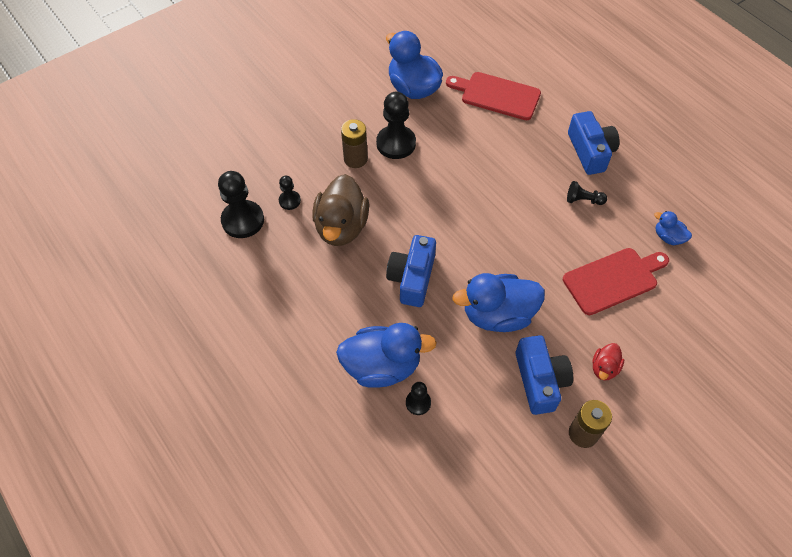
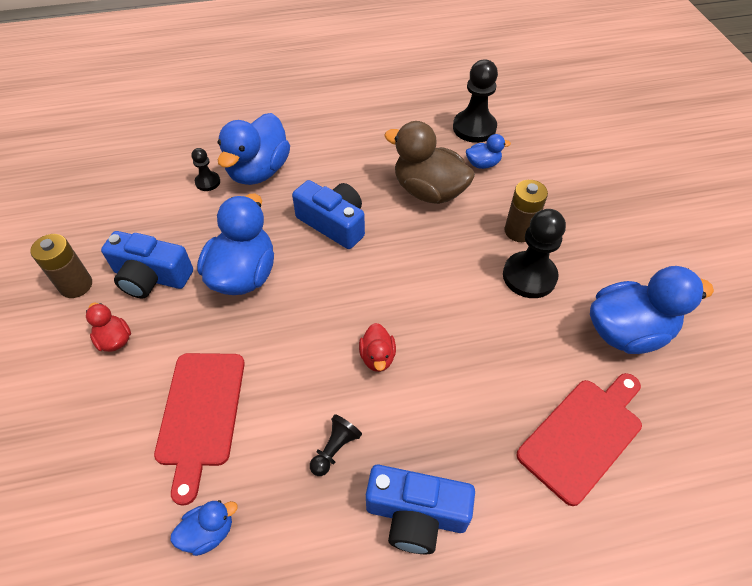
camera: 115 degrees right, 5 degrees down
(289, 201) = (483, 164): black pawn -> blue duck
(511, 203) = (377, 357): none -> red duck

